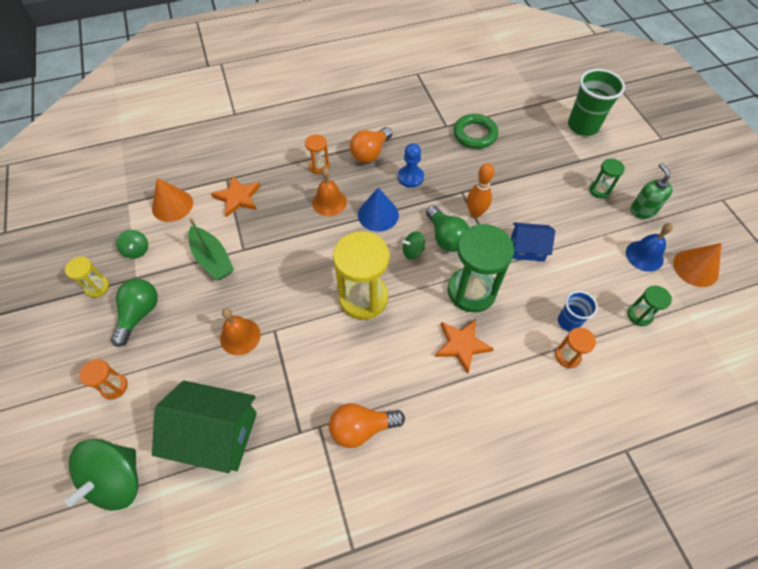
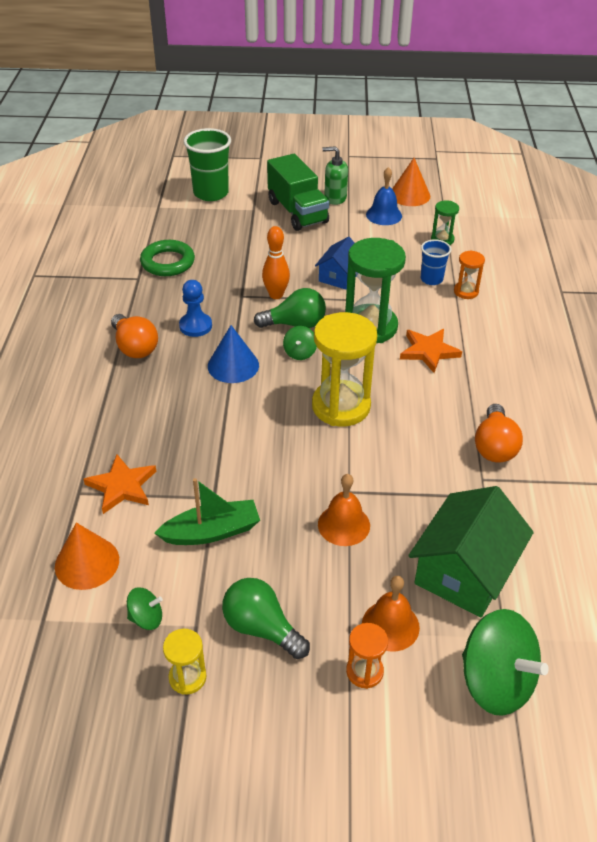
camera: 70 degrees left, 15 degrees down
(319, 166) = (123, 396): orange hourglass -> none
(329, 202) = (188, 401): orange bell -> orange bell (390, 625)
(599, 190) = (297, 212): green hourglass -> green truck

